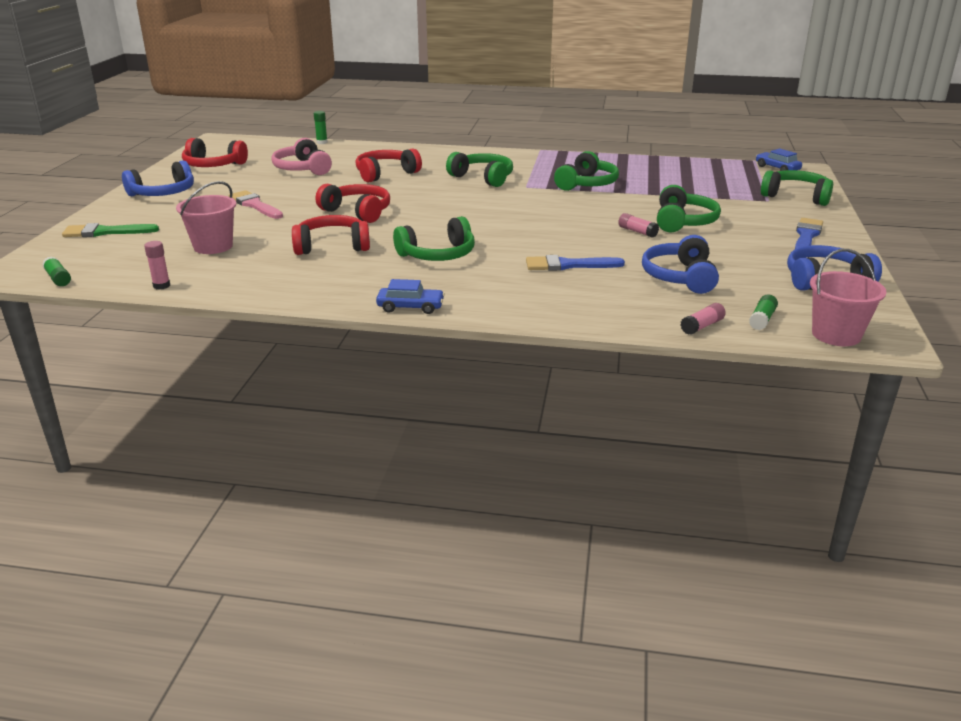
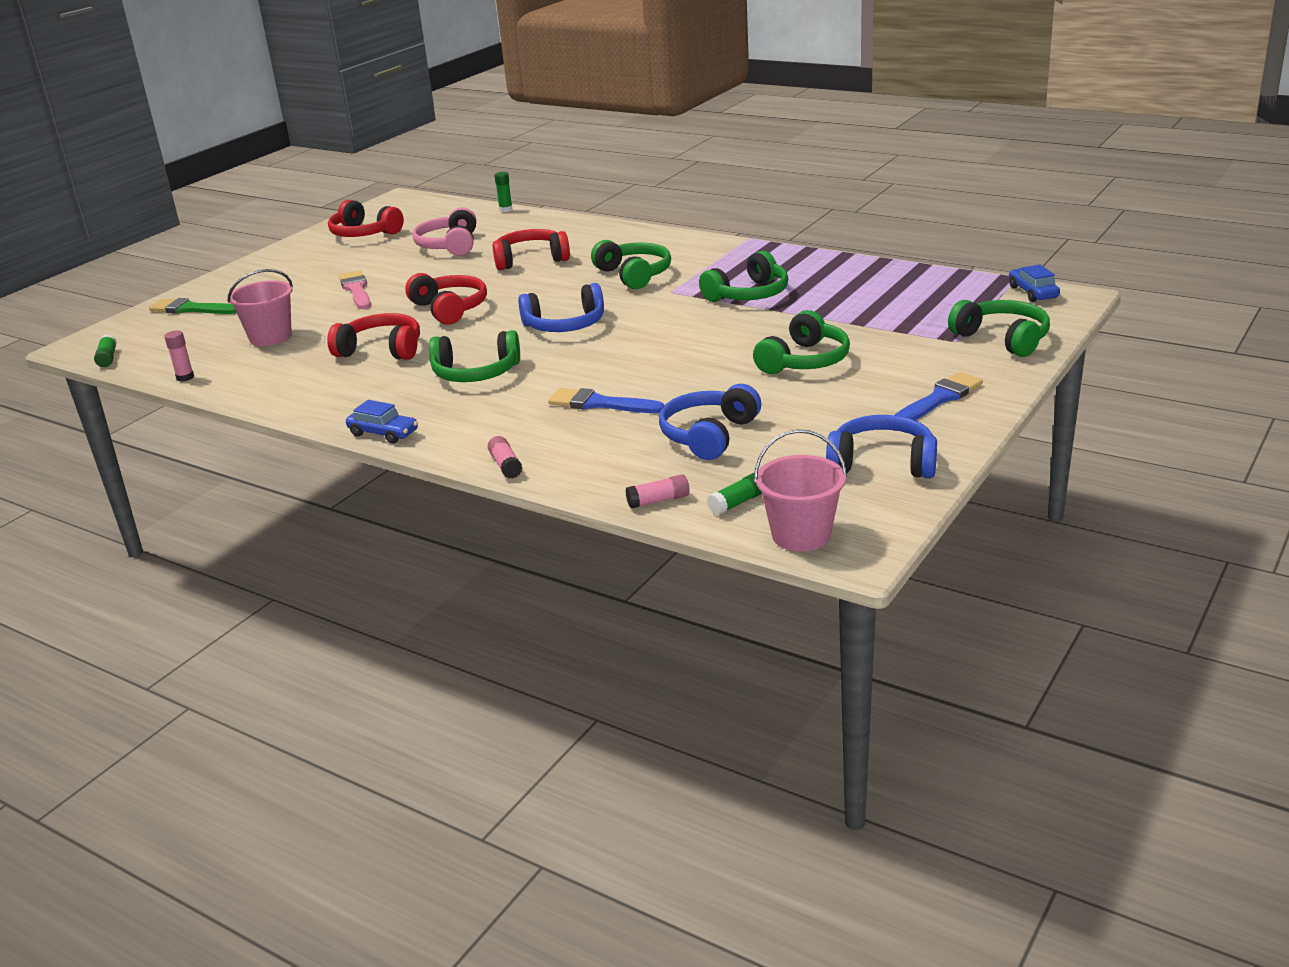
camera: 25 degrees right, 0 degrees up
(163, 193) = (284, 266): blue headphones -> blue headphones (565, 325)
(637, 232) = (731, 368): pink glue stick -> pink glue stick (506, 465)

